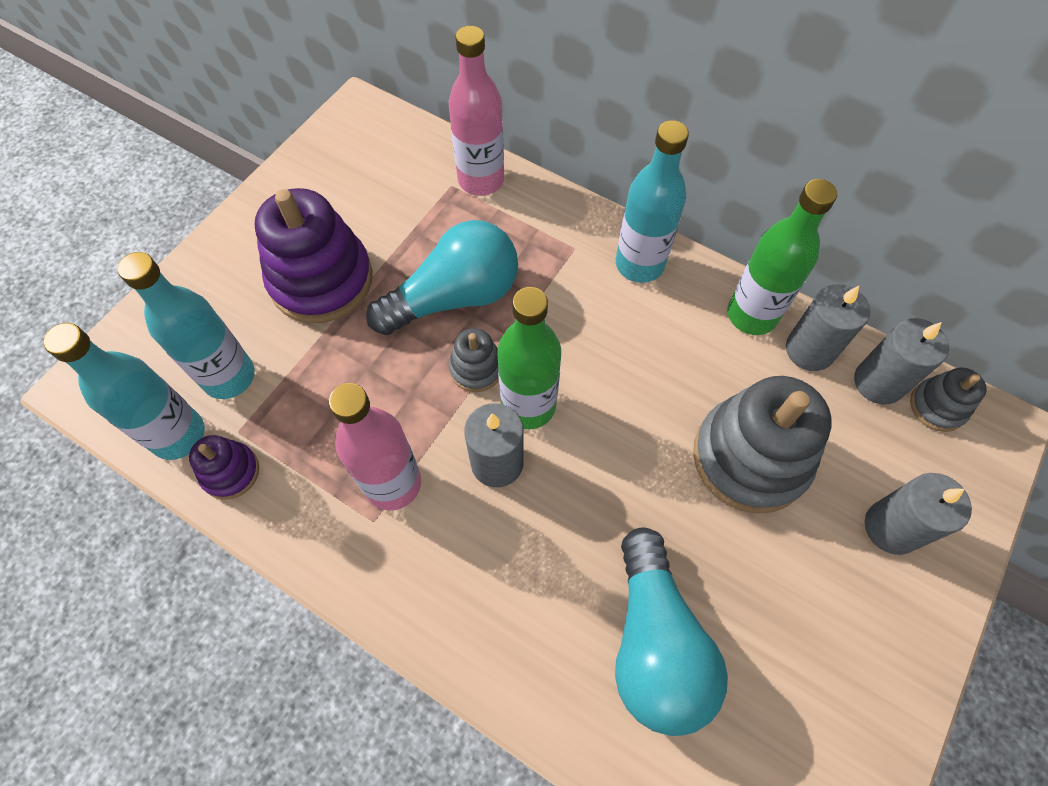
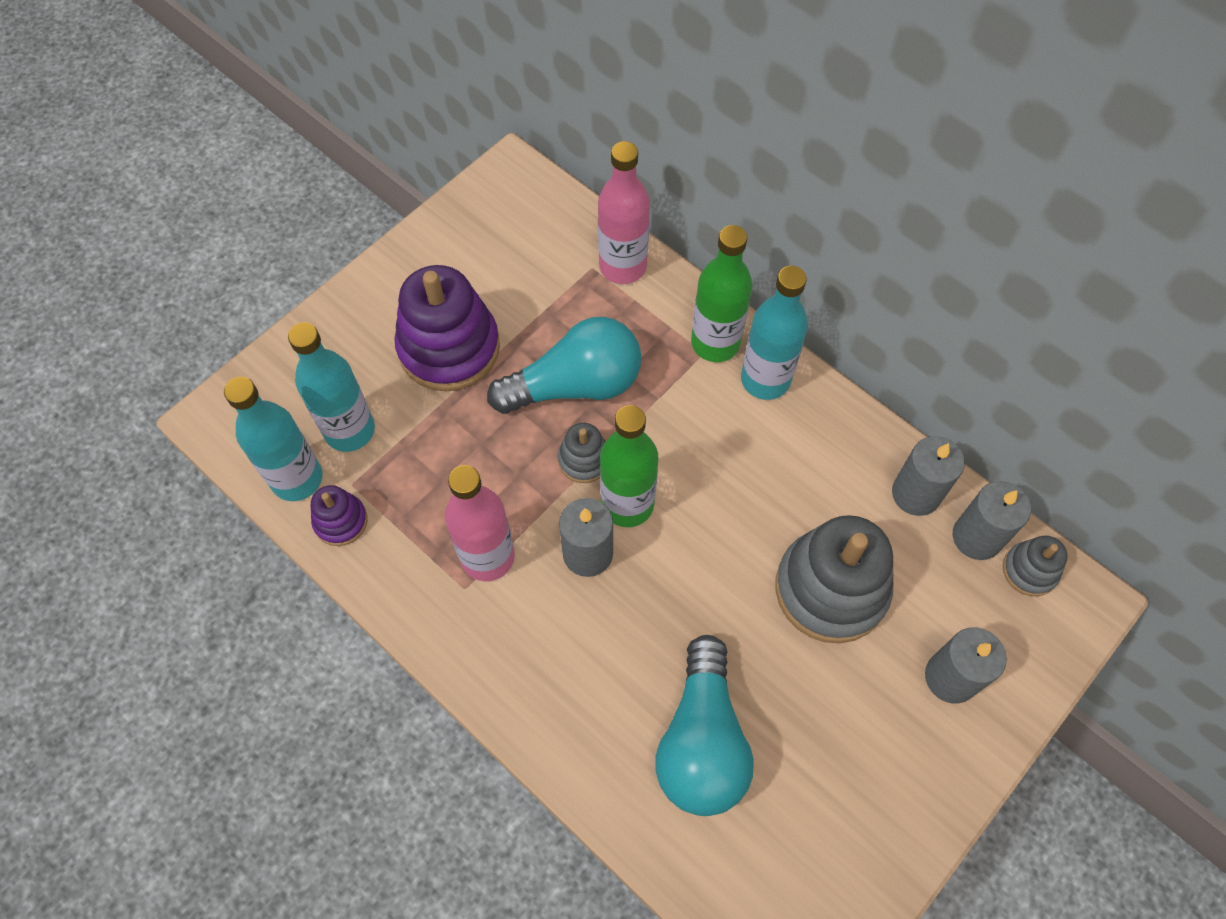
camera: 10 degrees right, 0 degrees up
(751, 315) = (866, 449): green bottle -> green bottle (715, 343)

